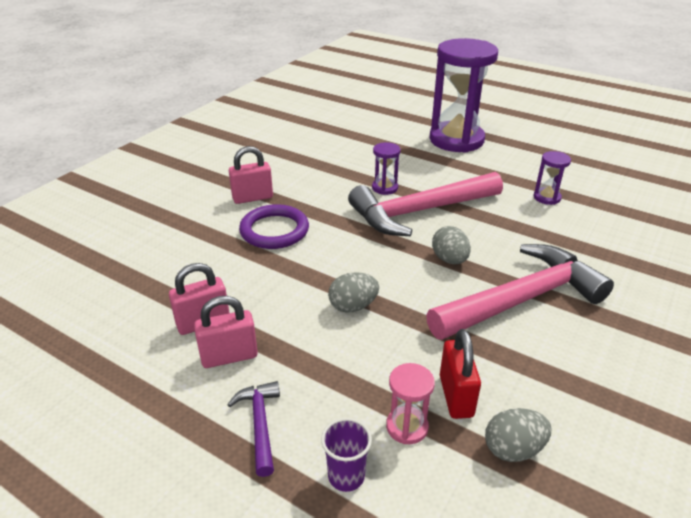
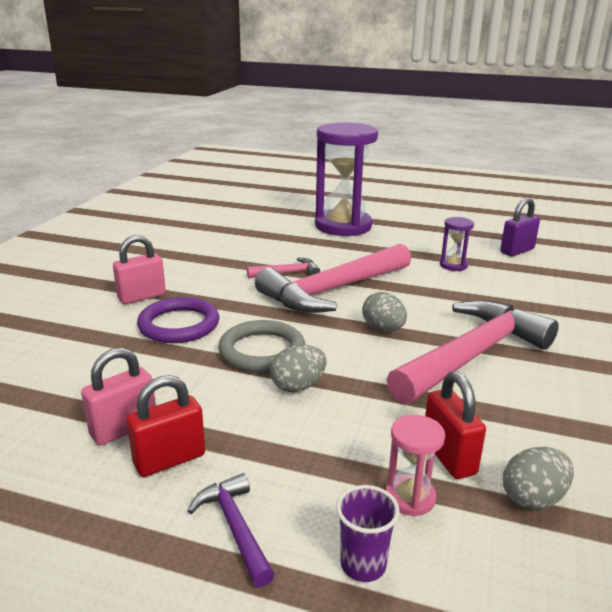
camera: 15 degrees left, 10 degrees down
(229, 356) = (169, 460): pink padlock -> red padlock
(334, 267) = (262, 351): none -> grey ring
(385, 188) = (287, 273): purple hourglass -> pink hammer
(620, 188) = (517, 251): none -> purple padlock

